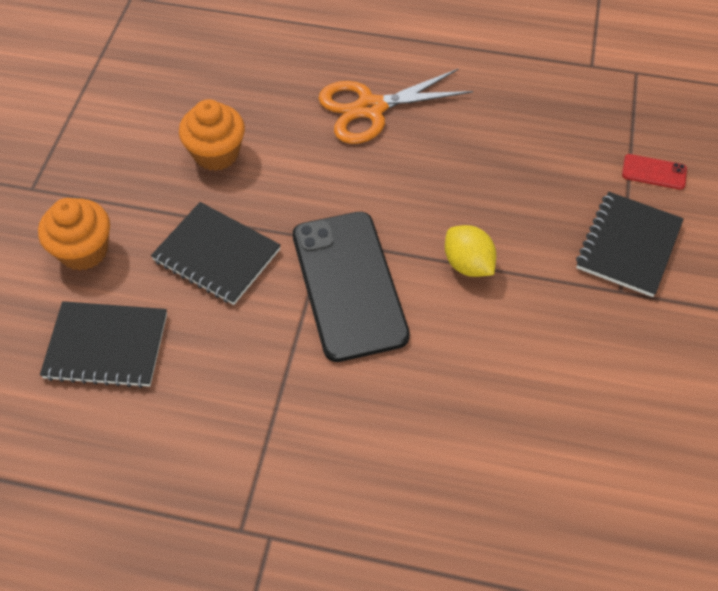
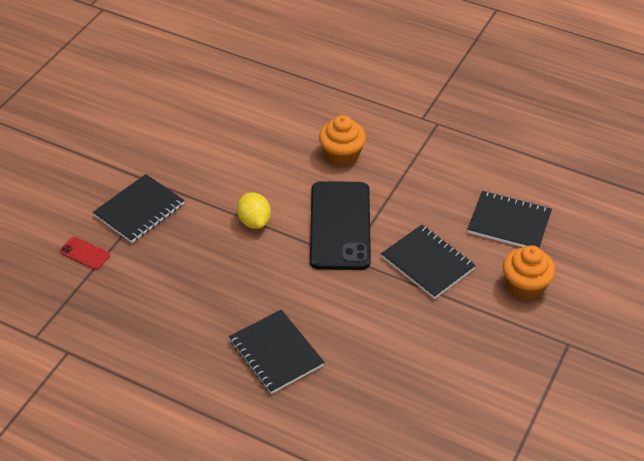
camera: 165 degrees left, 10 degrees down
(216, 153) = (415, 341): orange cupcake -> orange cupcake (342, 155)
(370, 108) = (276, 353): orange scissors -> black notebook

